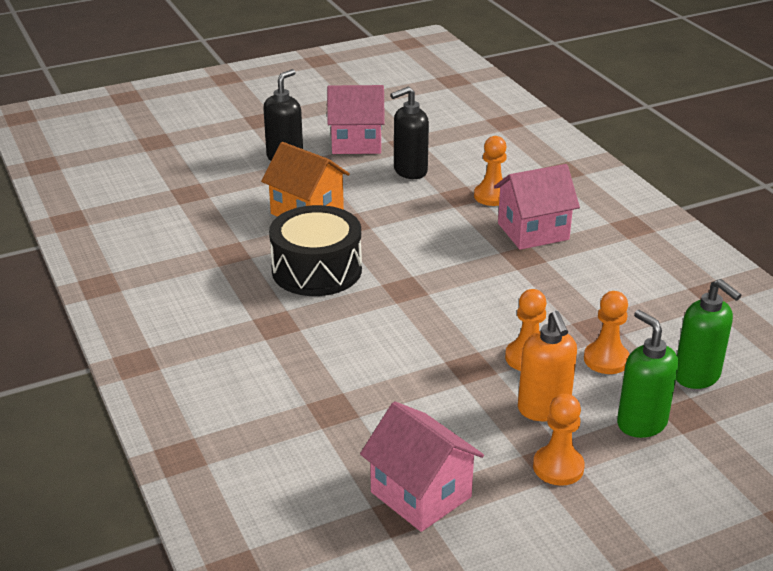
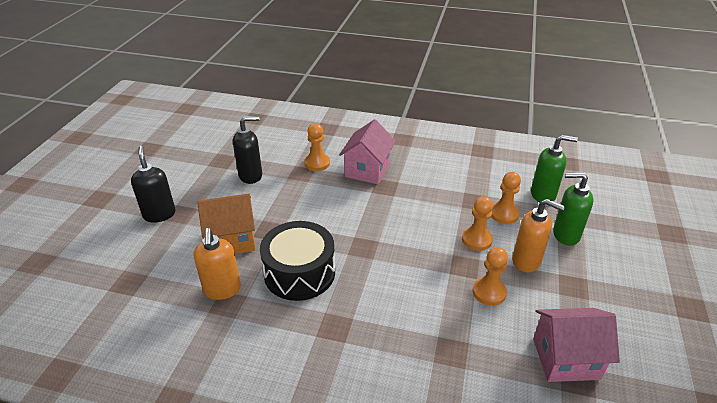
camera: 50 degrees left, 5 degrees up
(241, 241) = (222, 290): none -> orange soap dispenser
(356, 143) = (190, 177): pink house -> none
(410, 171) = (251, 176): black soap dispenser -> black soap dispenser turned 120 degrees counterclockwise
(558, 467) = (580, 286): orange pawn -> orange pawn (489, 292)

